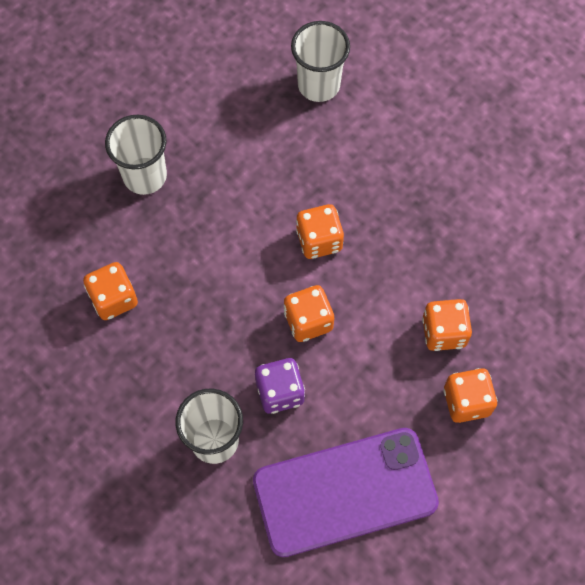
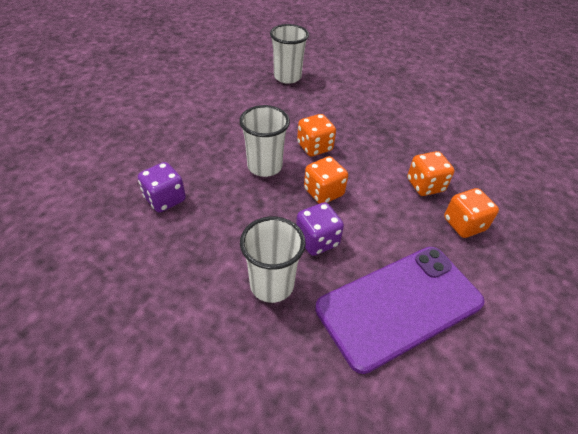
camera: 15 degrees left, 20 degrees down
(114, 299) = (165, 199): orange dice -> purple dice
(145, 176) = (179, 128): white cup -> white cup (264, 166)

